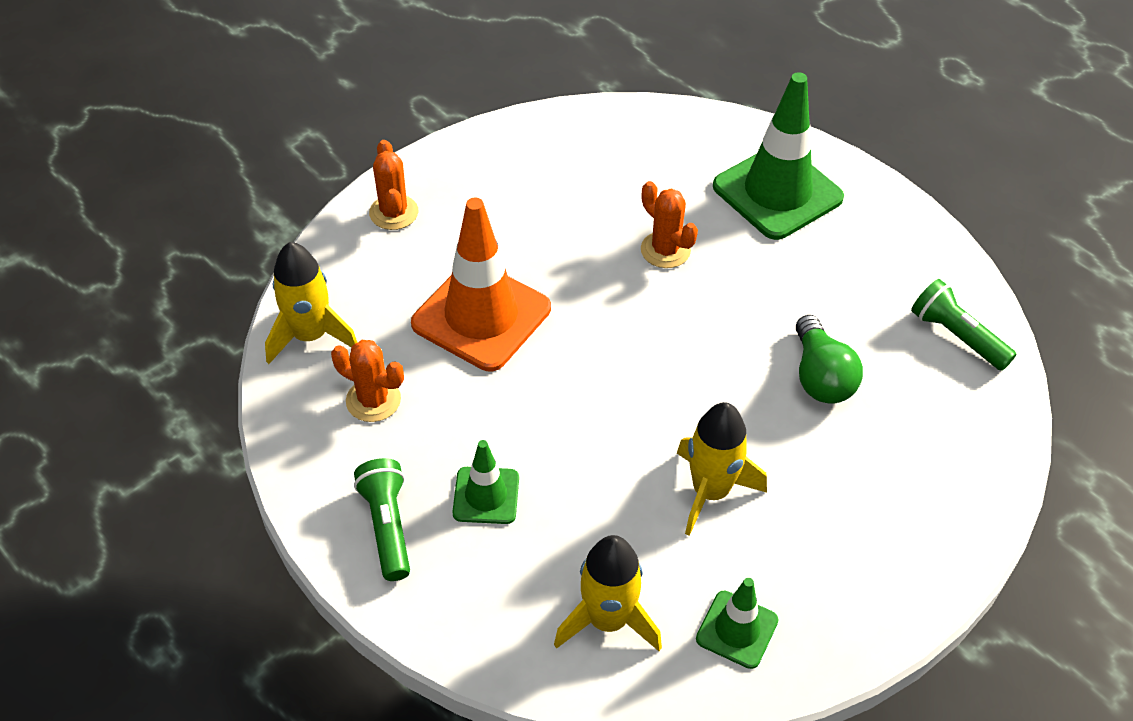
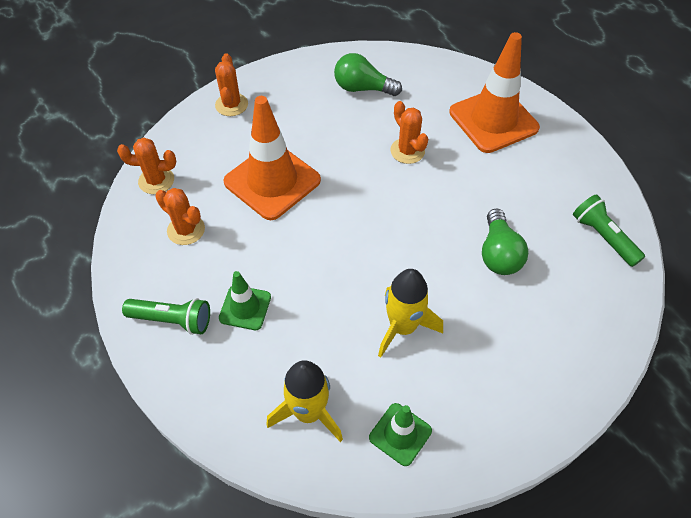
camera: 10 degrees right, 5 degrees up
(310, 336) = (156, 180): yellow rocket -> orange cactus
(387, 526) = (172, 320): green flashlight -> green flashlight turned 105 degrees clockwise
(581, 167) = (362, 88): none -> green light bulb
(777, 192) = (493, 120): green traffic cone -> orange traffic cone

